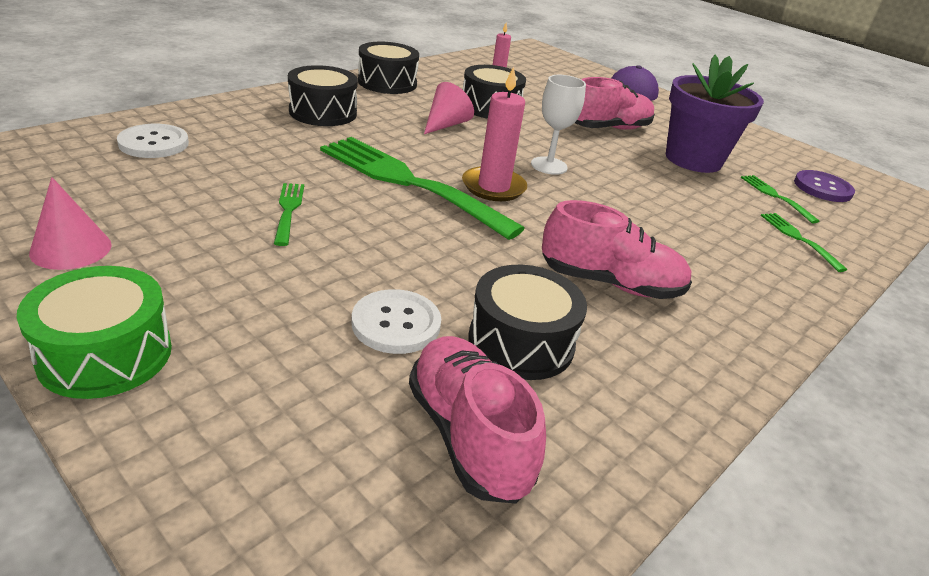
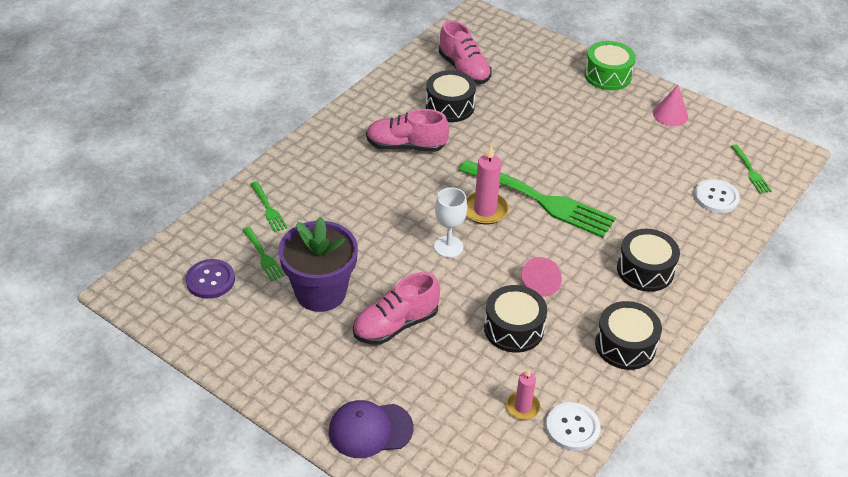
camera: 175 degrees right, 10 degrees up
(288, 210) = (596, 159): green fork -> green fork (750, 171)
(396, 324) = (507, 105): white button -> white button (572, 427)

